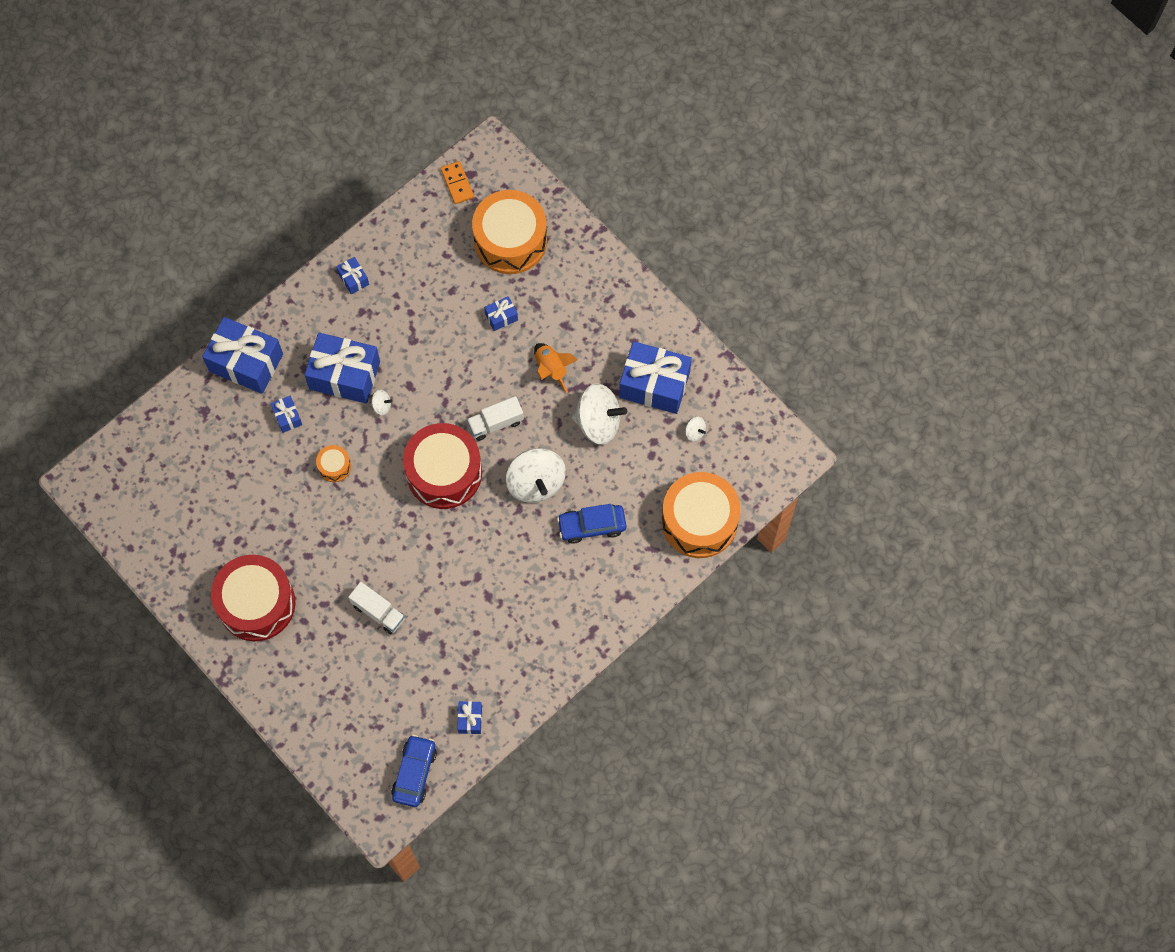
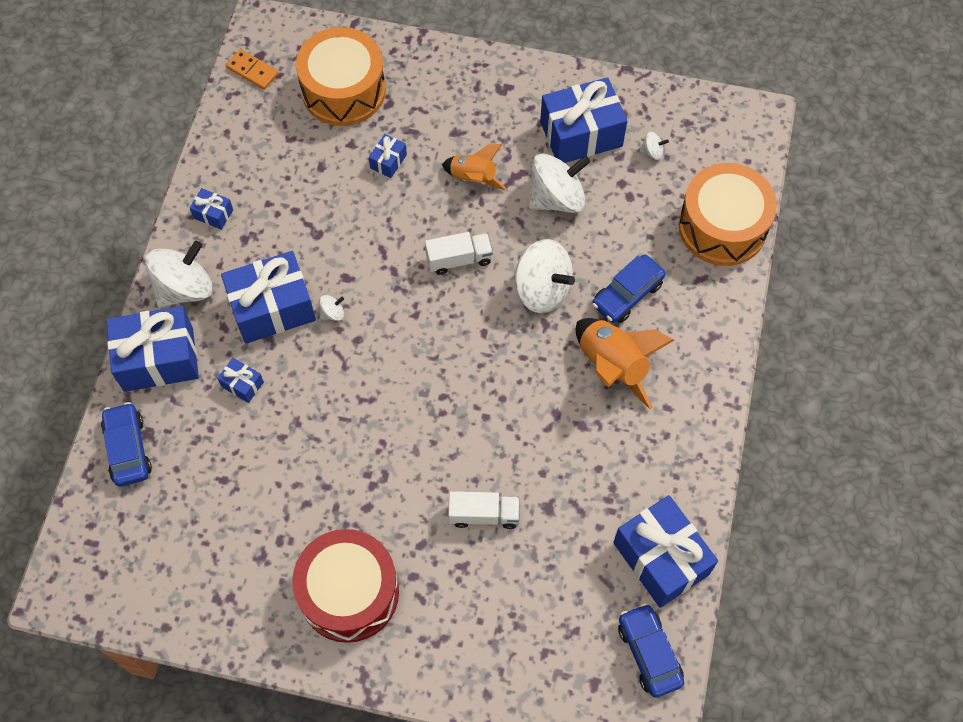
camera: 35 degrees left, 5 degrees down
(185, 413) = (128, 449): none -> blue car
(297, 322) = (184, 288): none -> white spinning top
(334, 466) = (328, 401): orange drum -> none
(444, 473) = (444, 337): red drum -> none
(470, 719) = (661, 558): blue gift -> blue gift, size x2.22
(495, 423) = (459, 259): white truck -> white truck turned 135 degrees counterclockwise
(541, 569) = (612, 366): none -> orange rocket

